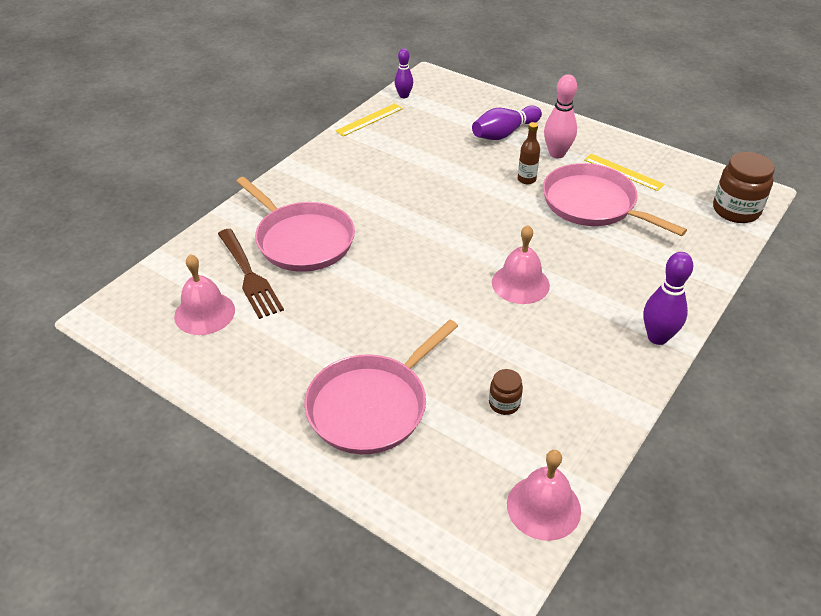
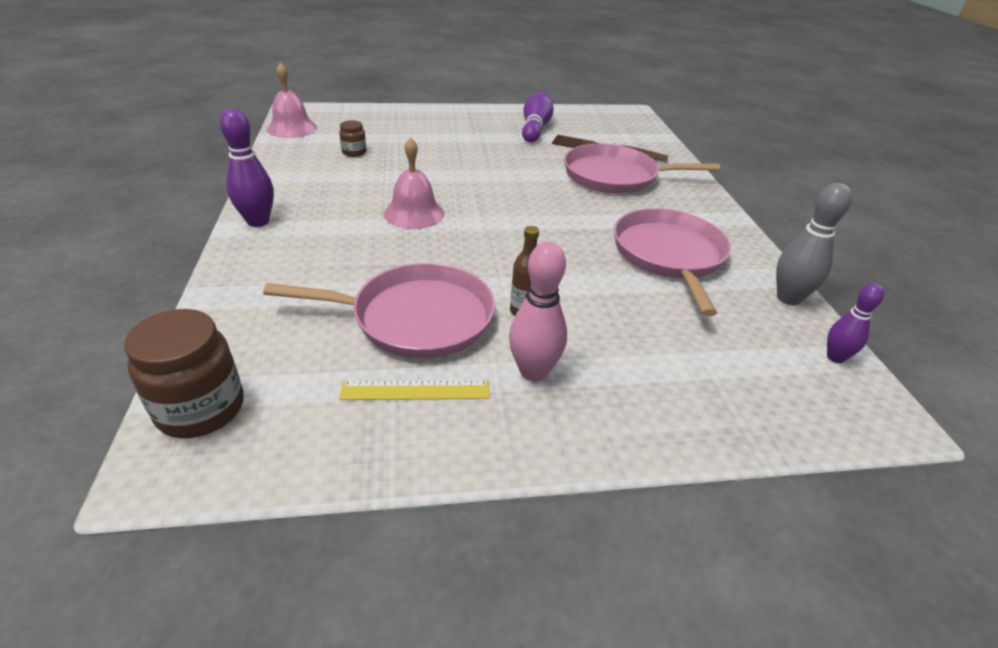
camera: 135 degrees right, 5 degrees down
(204, 313) = (589, 128): pink bell -> none
(369, 119) = (788, 298): yellow ruler -> grey bowling pin
(371, 406) = (434, 129): pink pan -> pink pan (669, 255)
(504, 133) = (636, 368): purple bowling pin -> purple bowling pin (535, 128)

